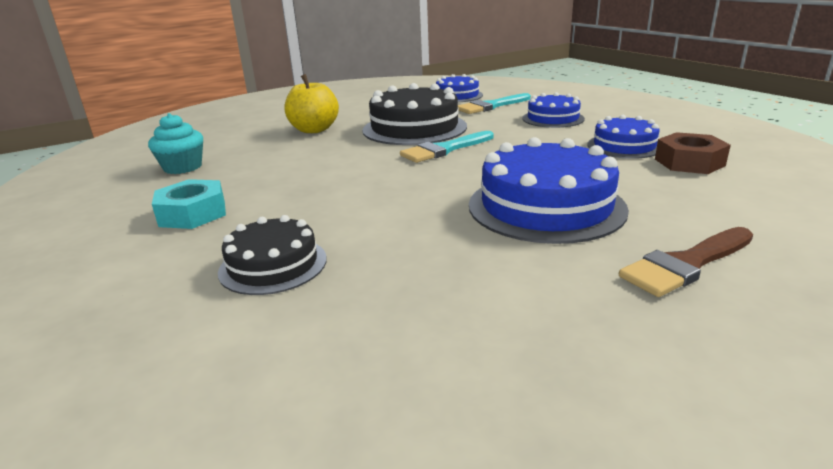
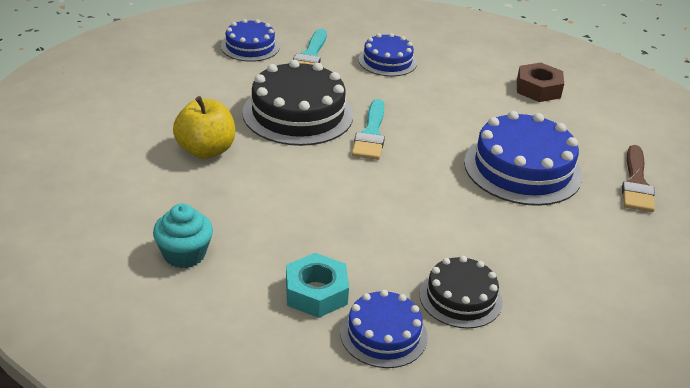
camera: 50 degrees left, 10 degrees up
(624, 146) = (481, 83): blue cake -> blue cake (383, 334)

